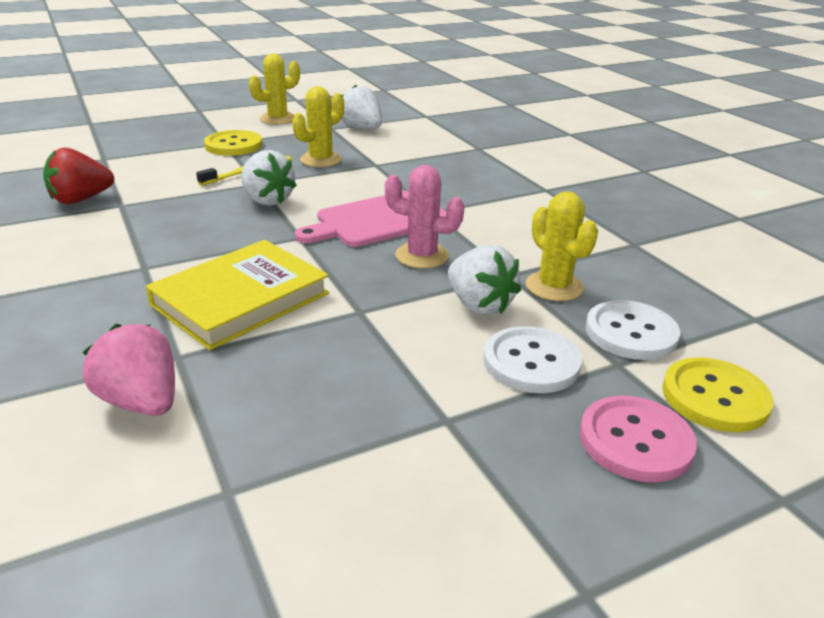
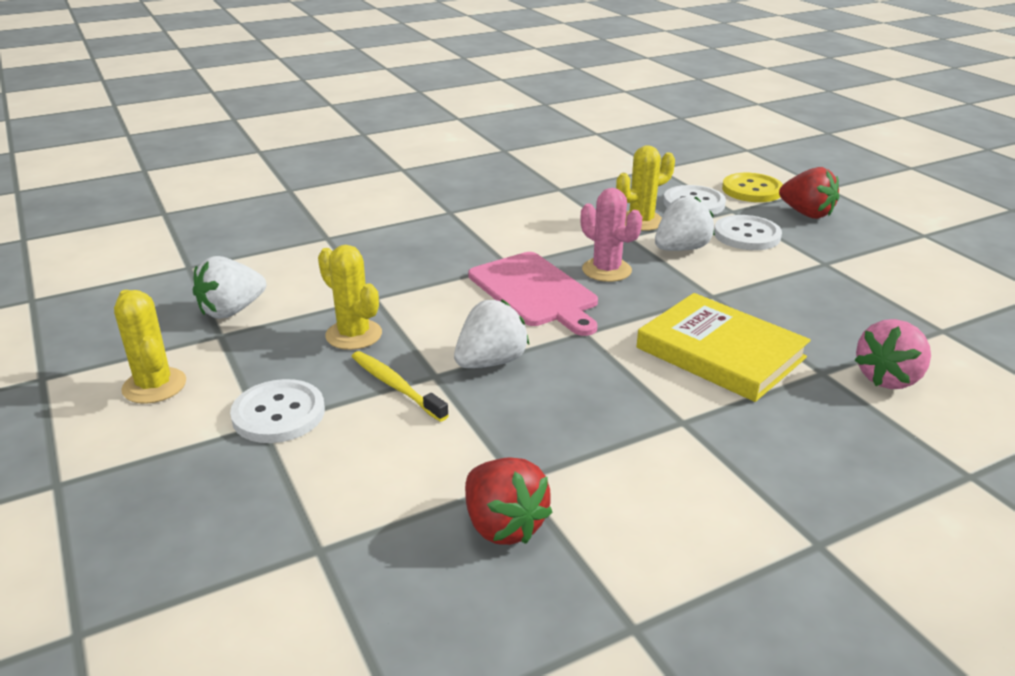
camera: 90 degrees left, 0 degrees up
(233, 145) = (278, 414): yellow button -> white button
(422, 256) = (606, 270): pink cactus -> pink cactus turned 60 degrees counterclockwise
(635, 441) = (806, 213): pink button -> red strawberry

